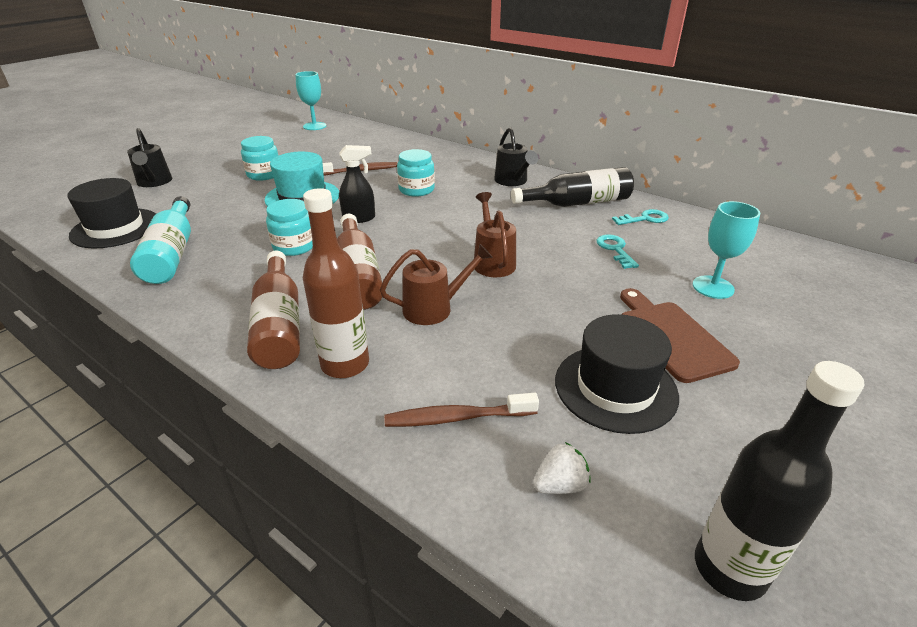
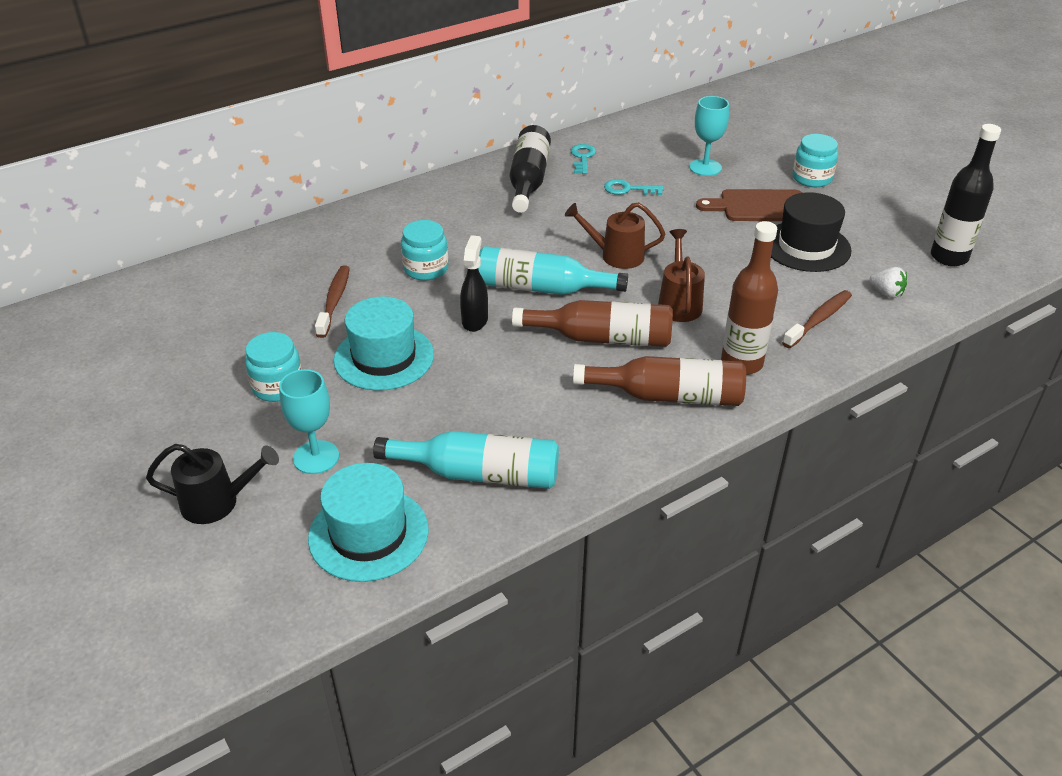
camera: 70 degrees left, 5 degrees up
(115, 228) = (368, 534): black hat -> turquoise hat
(294, 246) = (515, 374): turquoise jar -> turquoise jar (812, 178)
(314, 126) = (110, 321): turquoise goblet -> turquoise goblet (316, 457)
(417, 236) = (541, 288): none -> turquoise bottle
(456, 418) = (819, 319): brown toothbrush -> brown toothbrush turned 150 degrees counterclockwise
(513, 181) = (451, 202): black watering can -> none
(560, 485) = (886, 293): white strawberry -> white strawberry turned 135 degrees clockwise

